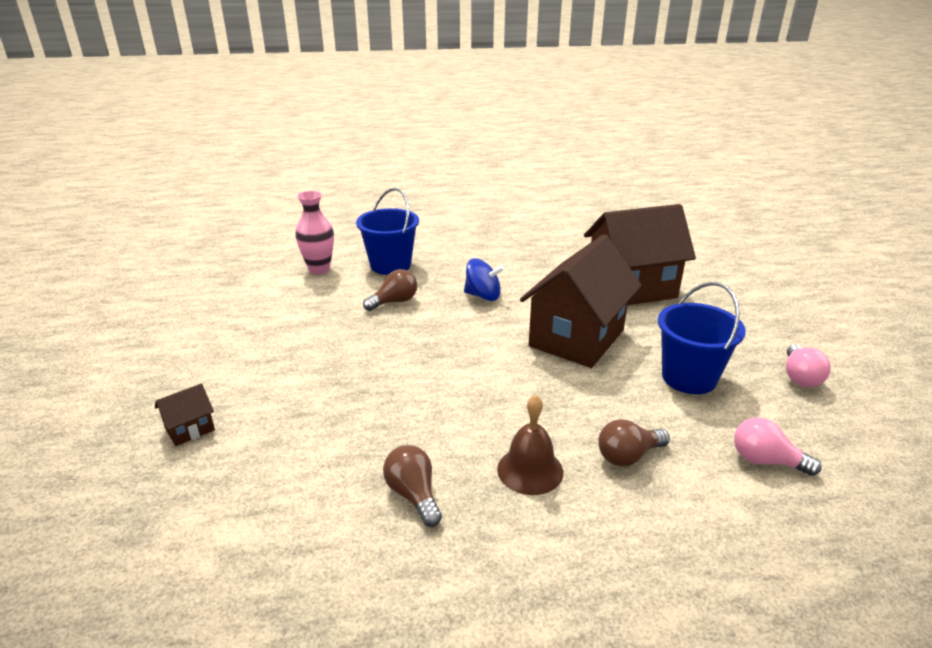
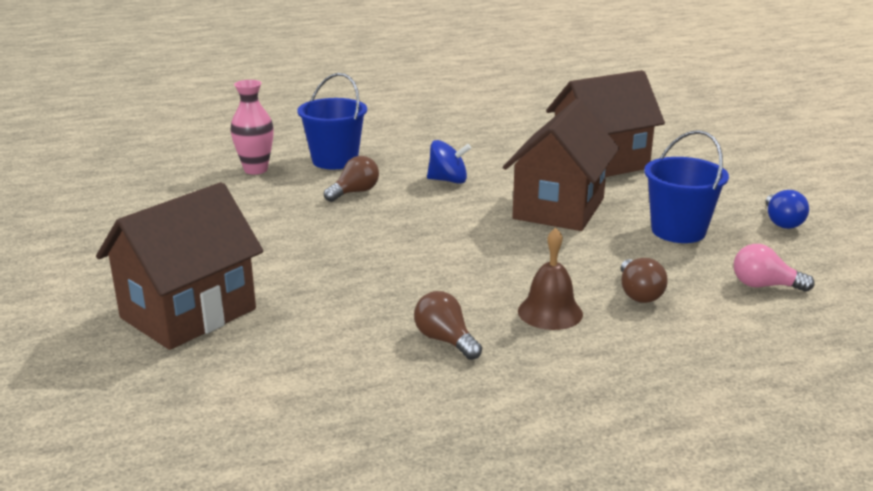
camera: 10 degrees left, 5 degrees down
(190, 429) = (188, 313): brown house -> brown house, size x2.48
(628, 456) = (638, 294): brown light bulb -> brown light bulb turned 60 degrees counterclockwise
(800, 377) = (782, 222): pink light bulb -> blue light bulb

